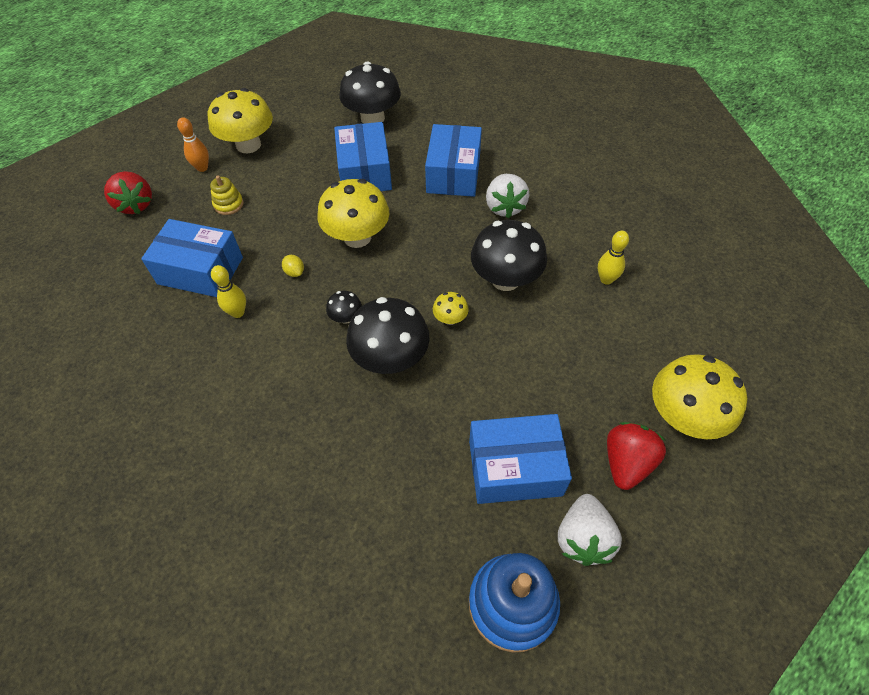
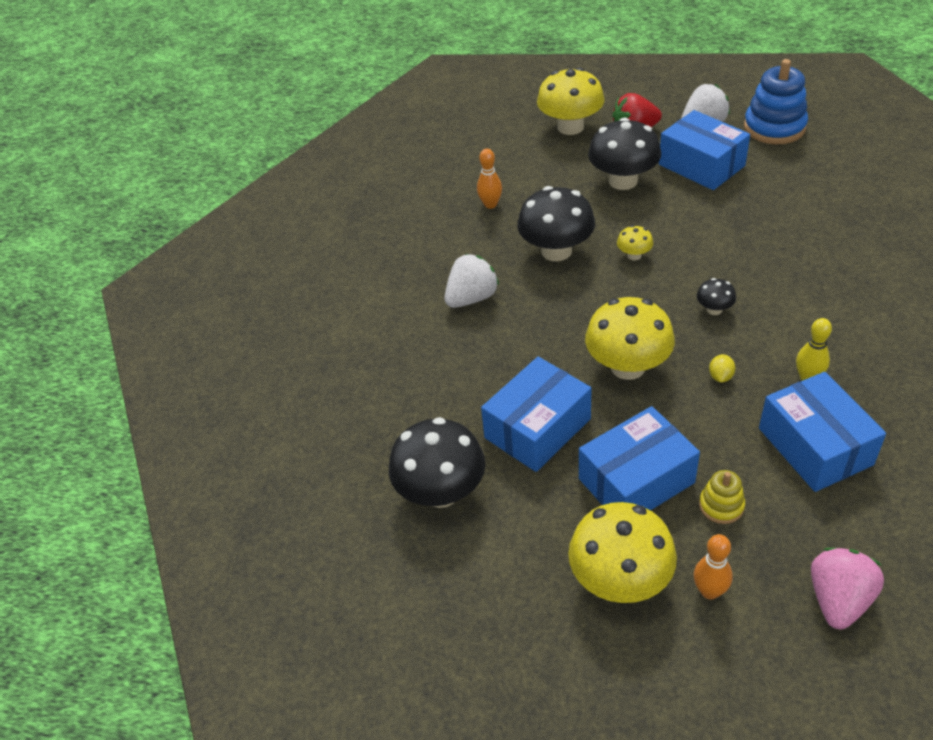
camera: 125 degrees left, 10 degrees down
(135, 205) = (838, 600): red strawberry -> pink strawberry
(390, 358) = (710, 261): black mushroom -> black mushroom (623, 181)
(453, 173) = (463, 359): blue box -> blue box (636, 481)
(606, 279) = (490, 204): yellow bowling pin -> orange bowling pin

